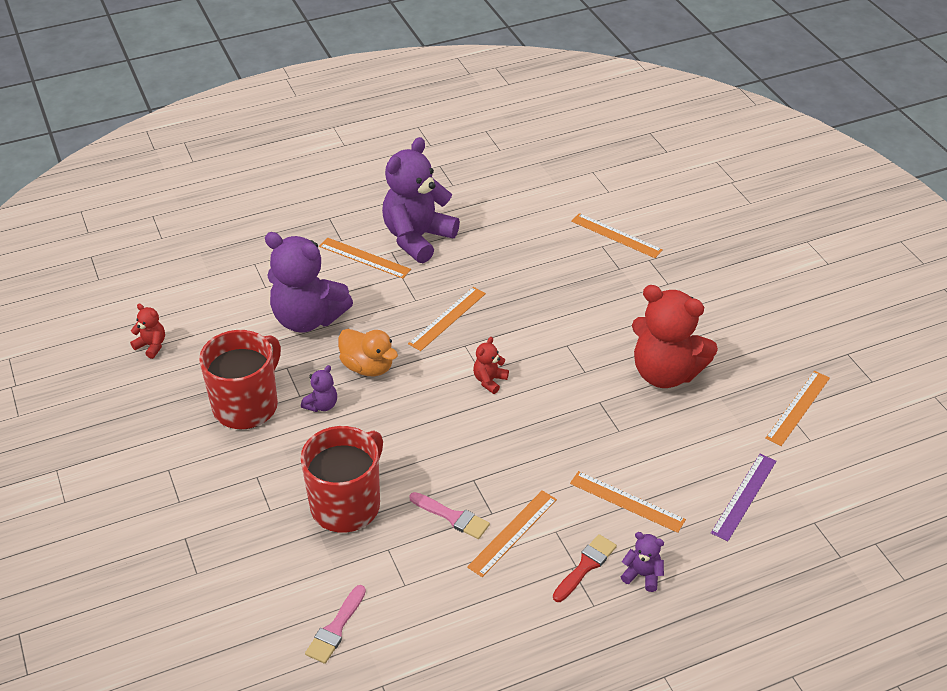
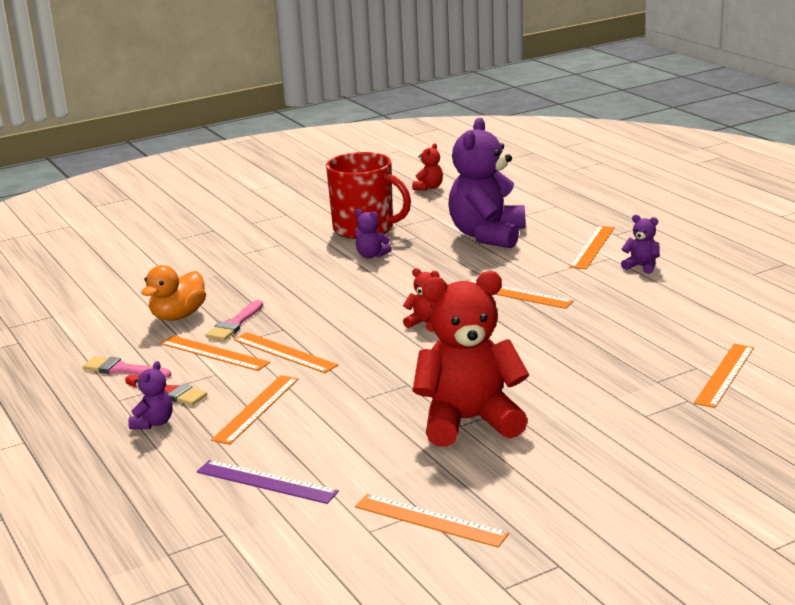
camera: 85 degrees right, 20 degrees down
(336, 628) = (114, 292): pink brush -> pink brush (123, 369)
(347, 504) = (249, 280): red mug -> none
(368, 367) = (428, 267): orange duck -> orange duck (178, 316)
(417, 238) = (641, 267): purple teddy bear -> purple teddy bear, size x0.43
(523, 480) = (284, 352): none -> orange ruler
(665, 373) = (469, 421): red teddy bear -> red teddy bear turned 60 degrees clockwise

